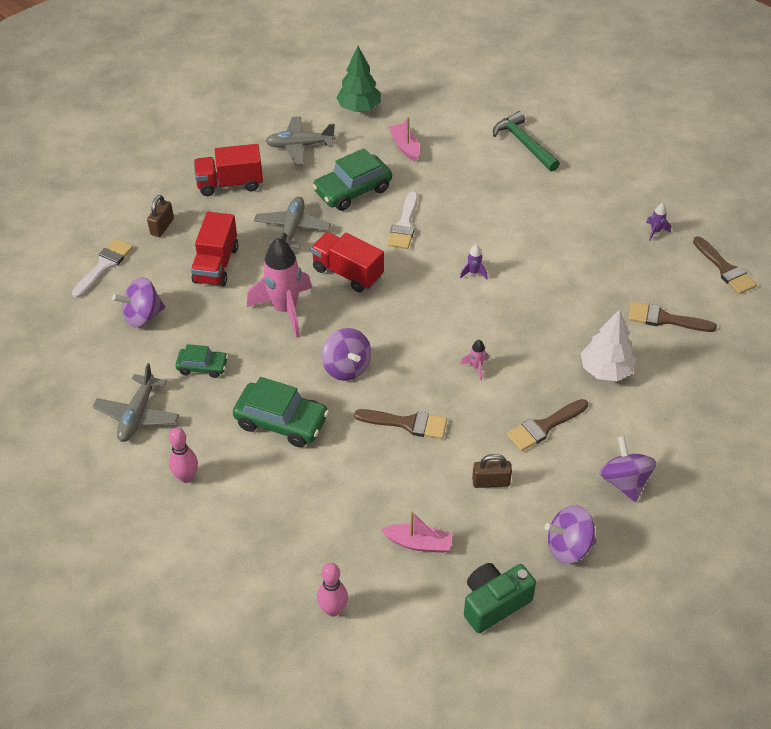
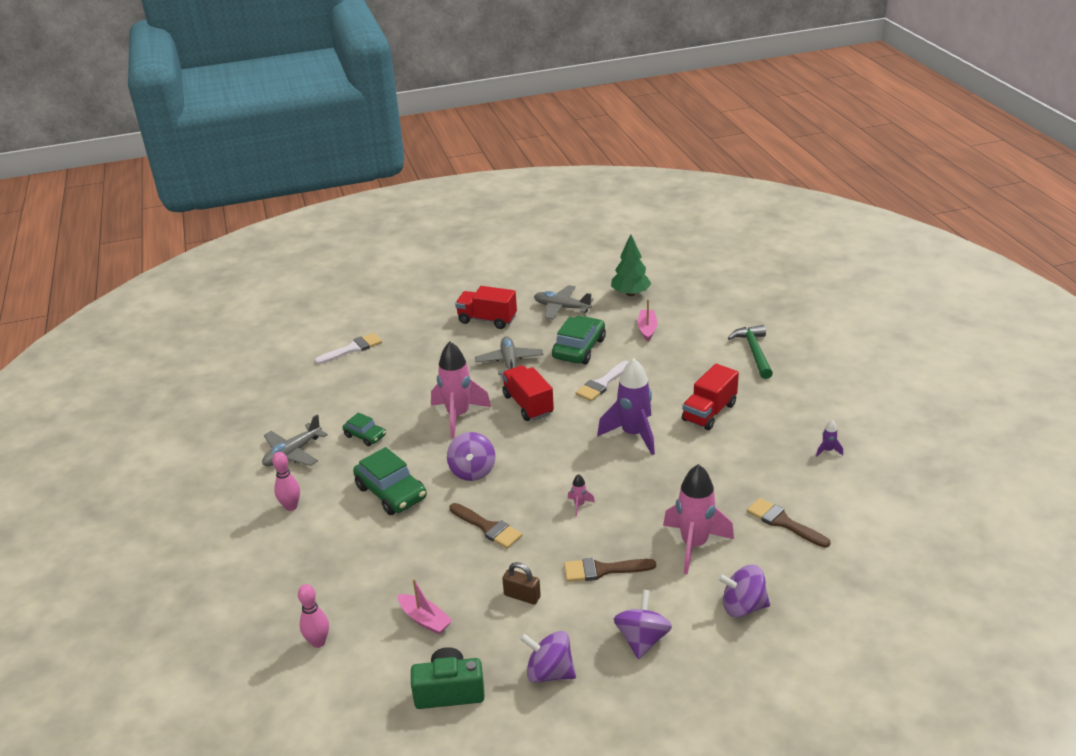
camera: 30 degrees right, 15 degrees down
(142, 316) = (351, 389): purple spinning top -> purple spinning top (743, 606)
(162, 227) = (414, 335): brown padlock -> none
(216, 265) = (432, 370): red truck -> red truck (709, 412)
(292, 229) = (509, 362): grey plane -> grey plane turned 45 degrees counterclockwise
(352, 190) = (579, 348): green car -> green car turned 120 degrees clockwise
(473, 273) = (633, 434): purple rocket -> purple rocket, size x2.44
(605, 370) = (694, 545): white tree -> pink rocket
(725, 269) = (876, 500): brown brush -> none

